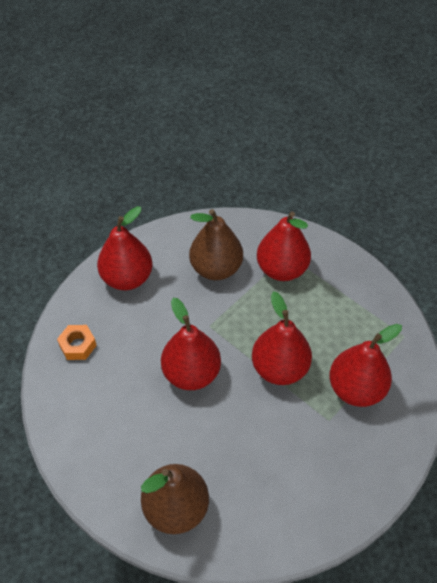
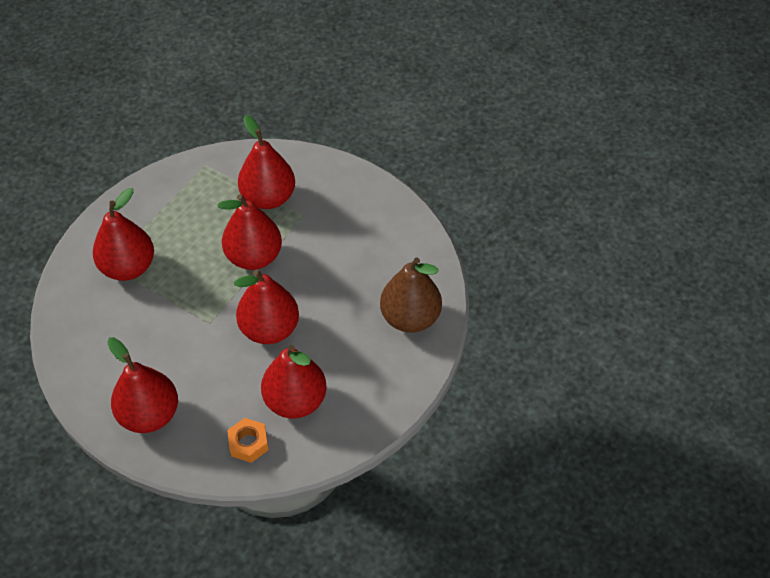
camera: 100 degrees left, 0 degrees up
(108, 386) = (295, 401): none -> red pear
(216, 268) = (130, 328): brown pear -> none

